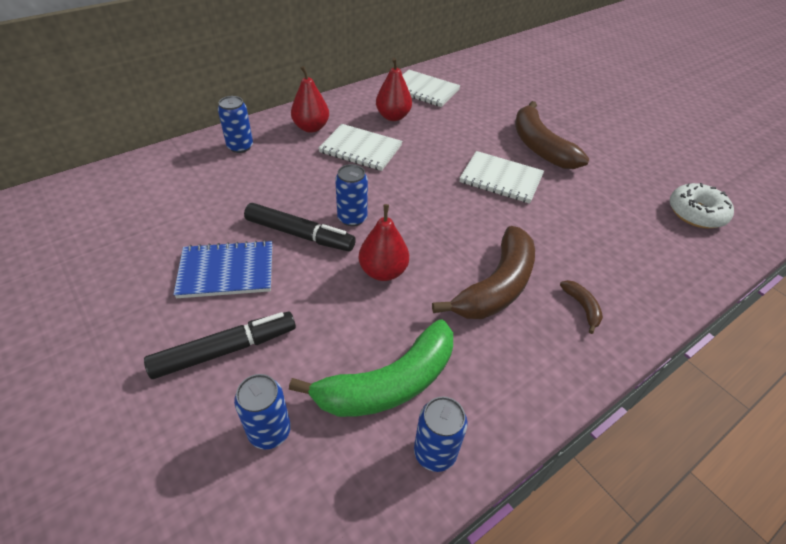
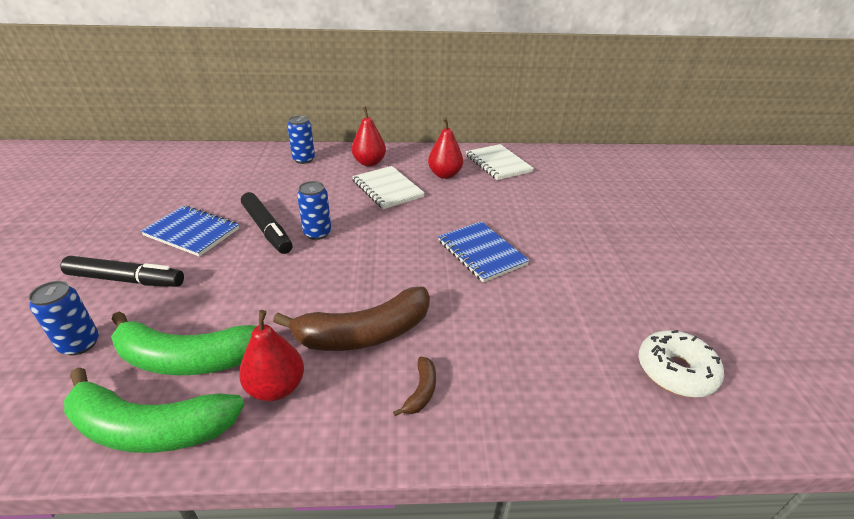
camera: 35 degrees right, 10 degrees down
(383, 271) = (290, 279): red pear -> red pear (276, 387)
(435, 452) = (150, 428): blue can -> green banana
(501, 179) = (481, 253): white notebook -> blue notebook
(540, 146) = (557, 241): brown banana -> none

